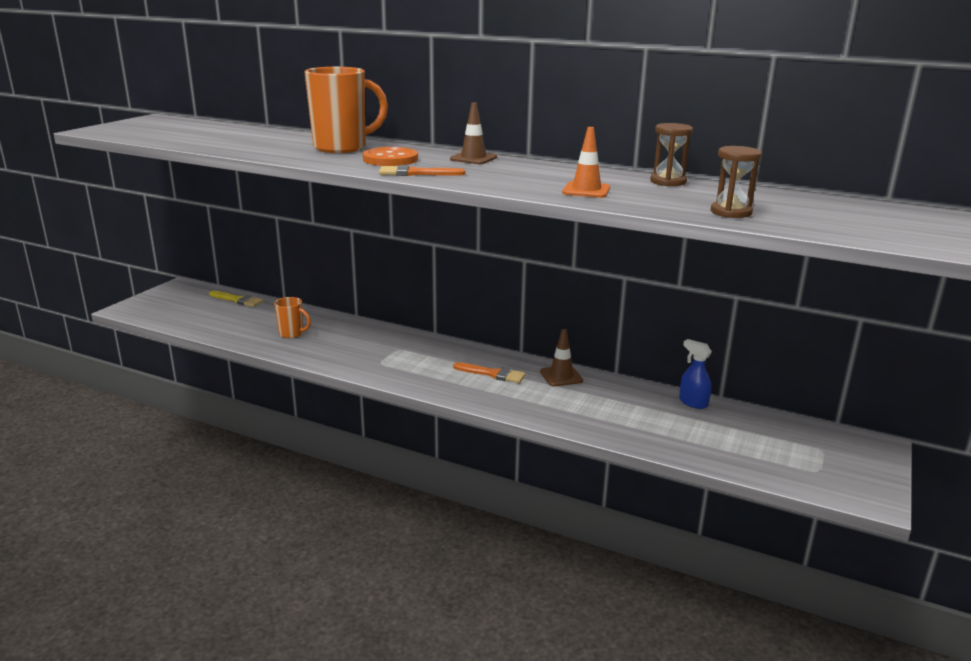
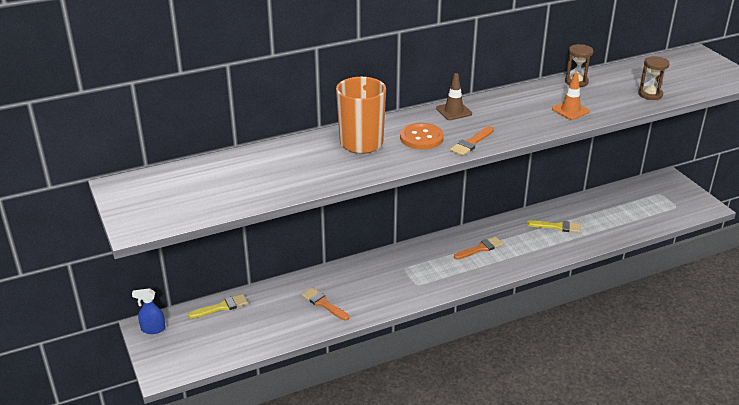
camera: 50 degrees left, 10 degrees up
(292, 334) = (323, 304): orange mug -> orange brush
(561, 376) = (509, 226): brown traffic cone -> none
(611, 403) = (557, 227): none -> yellow brush
(693, 402) = (582, 202): blue spray bottle -> blue spray bottle (153, 329)

